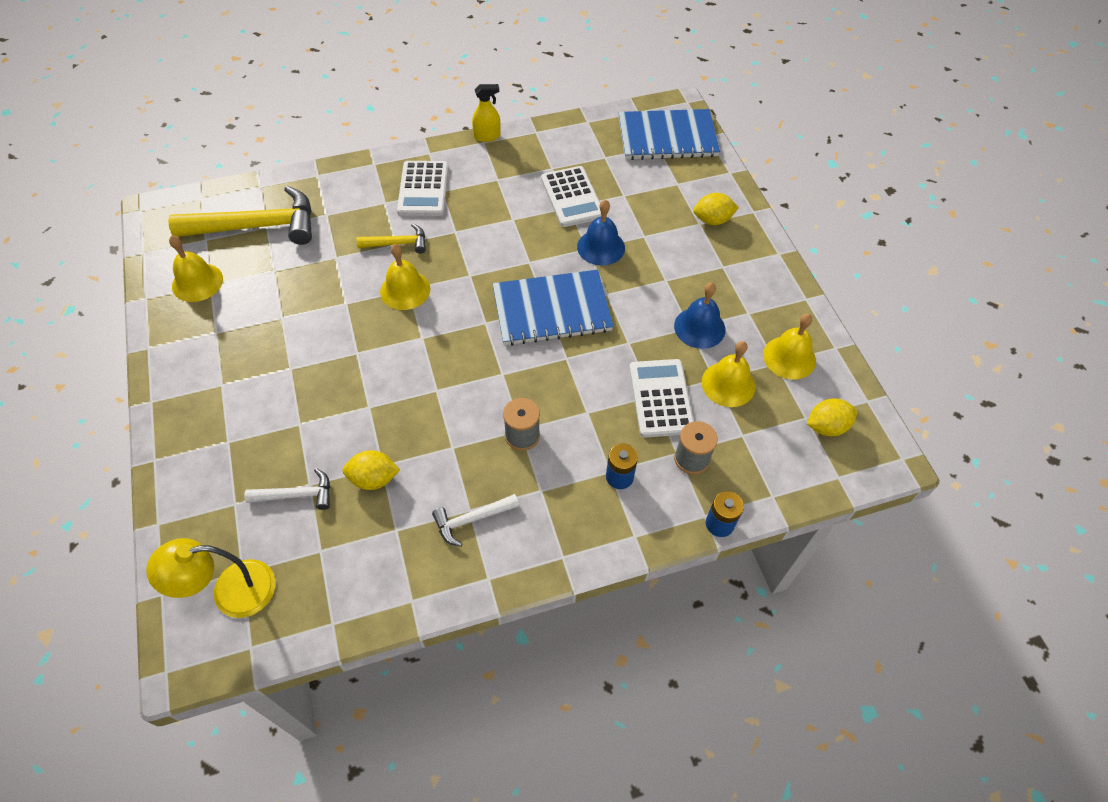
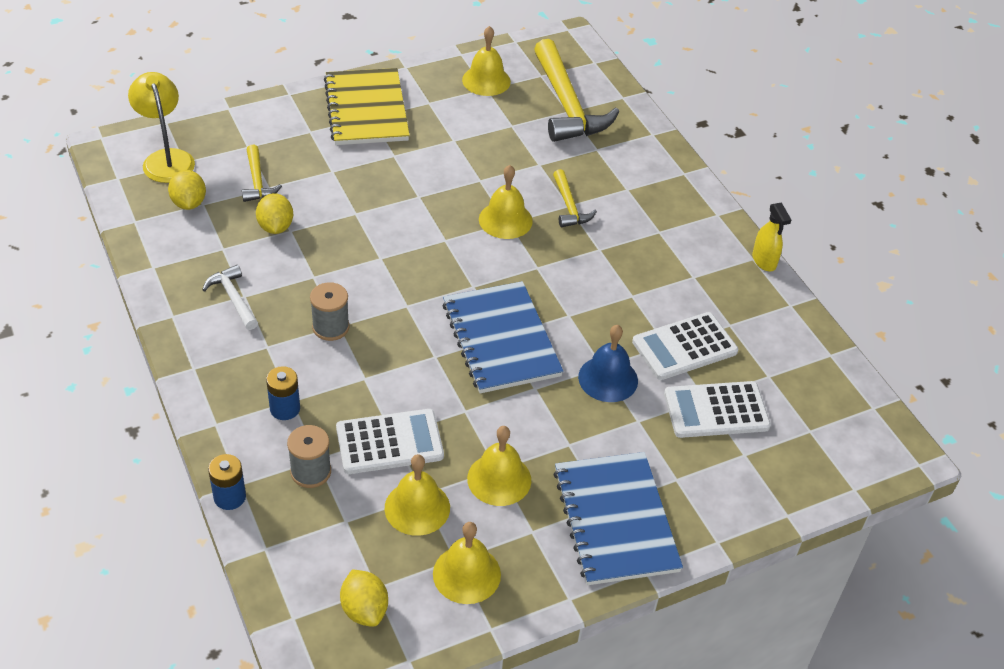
camera: 80 degrees right, 10 degrees down
(208, 387) = (366, 109): none -> yellow notebook
(297, 495) = (257, 181): white hammer -> yellow hammer
(423, 189) = (657, 216): white calculator -> white calculator (716, 410)
(667, 137) = (833, 441): blue notebook -> blue notebook (615, 520)
(699, 327) = (499, 479): blue bell -> yellow bell
(712, 220) = (686, 493): yellow lemon -> yellow lemon (189, 203)

